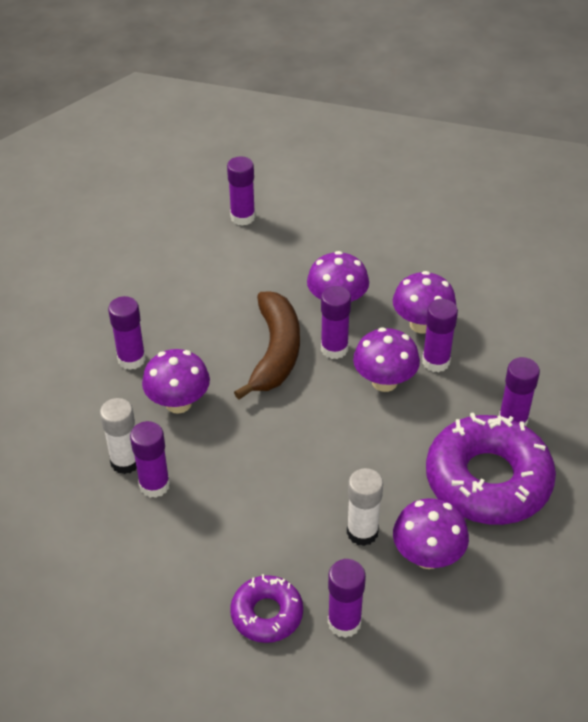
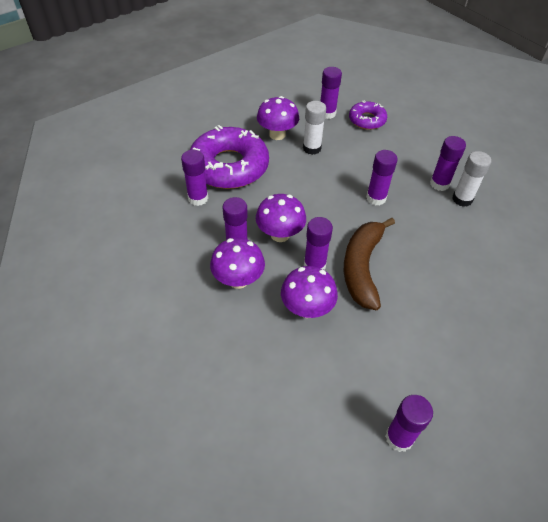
camera: 175 degrees left, 5 degrees up
(131, 359) = (478, 274): purple glue stick -> purple glue stick (376, 198)
(178, 403) = (433, 234): purple mushroom -> none

